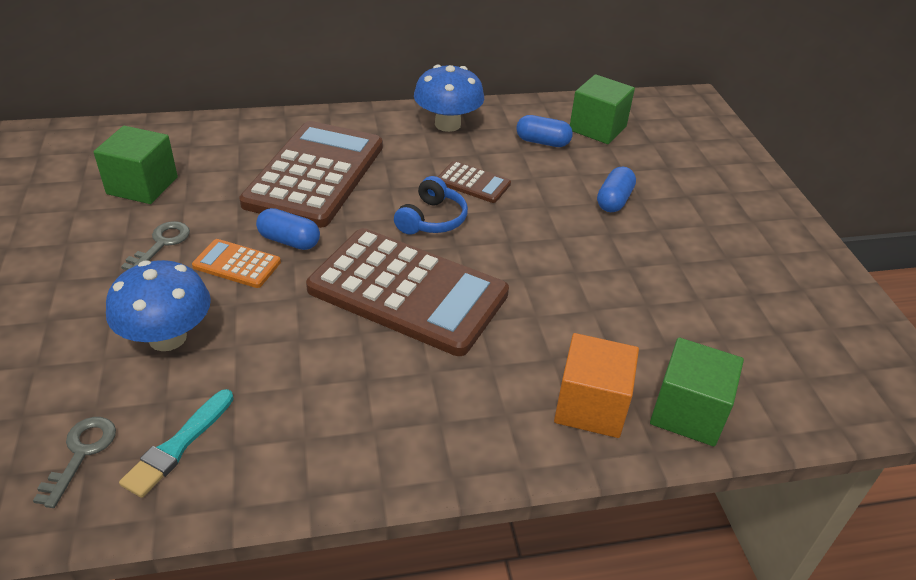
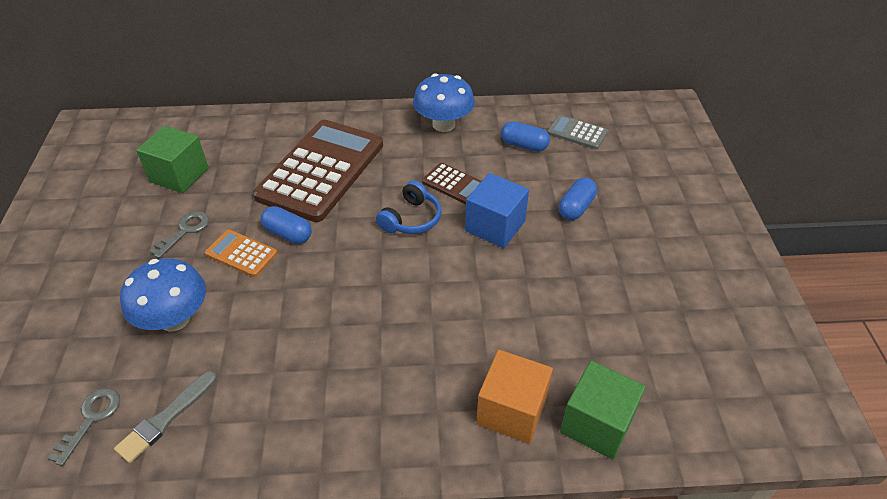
camera: 10 degrees right, 5 degrees up
(178, 445) = (166, 418): turquoise brush -> grey brush
(408, 292) = (377, 288): brown calculator -> none
(529, 222) = (495, 226): none -> blue cube
(597, 128) = (577, 133): green cube -> grey calculator

